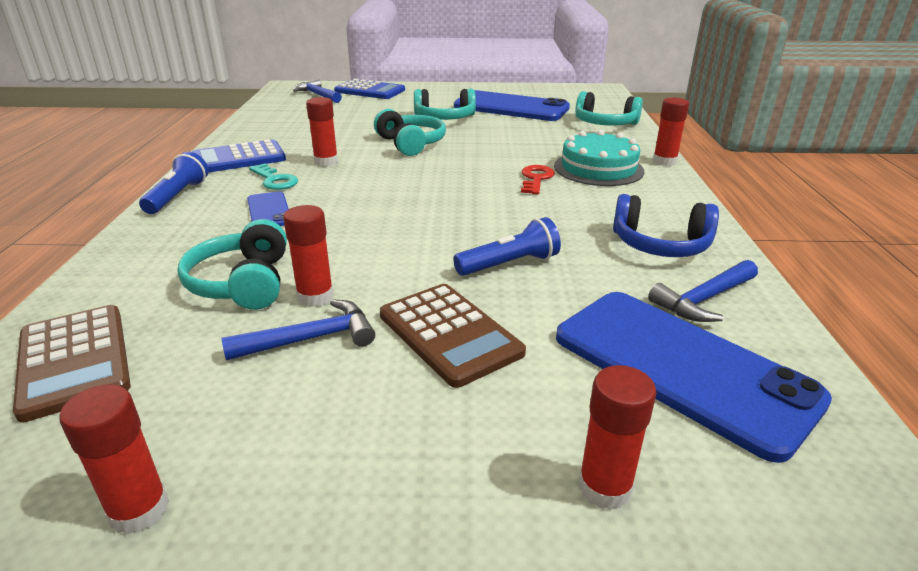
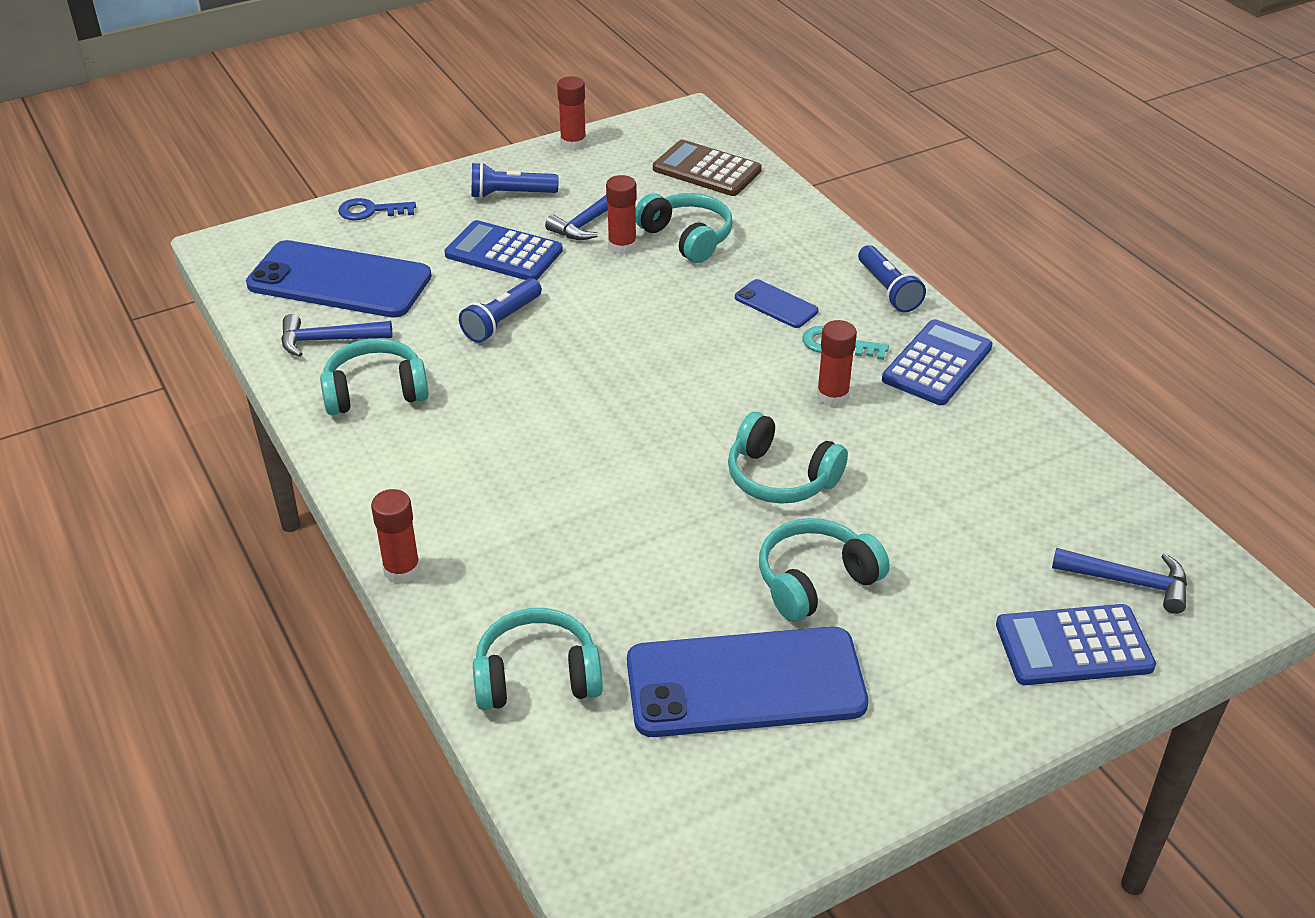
camera: 150 degrees right, 10 degrees up
(358, 427) = (511, 194): none -> blue flashlight
(449, 334) = (503, 253): brown calculator -> blue calculator
(536, 179) = (554, 457): red key -> none
(598, 168) = (488, 513): turquoise cake -> none
(604, 487) = (370, 211): red glue stick -> blue key
(660, 244) = (375, 392): blue headphones -> turquoise headphones
(703, 299) = (328, 340): blue hammer -> blue hammer turned 120 degrees counterclockwise

